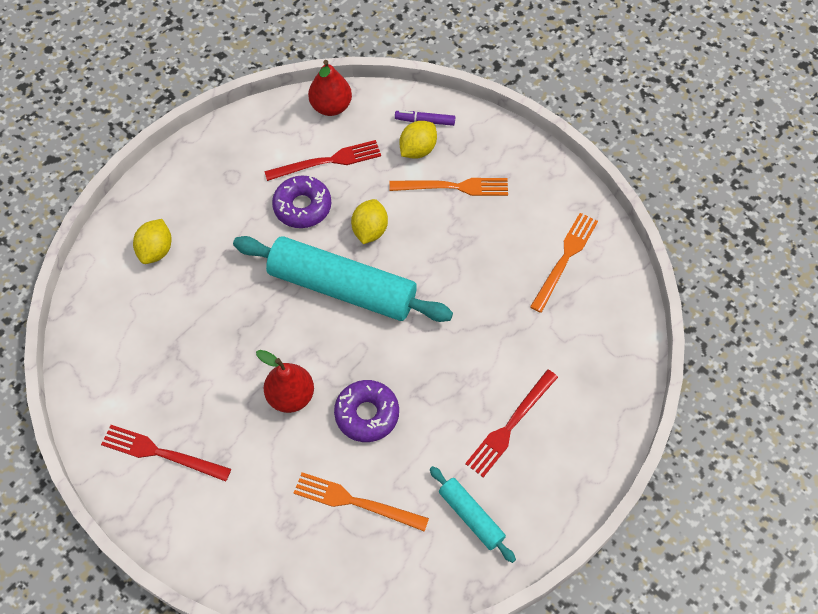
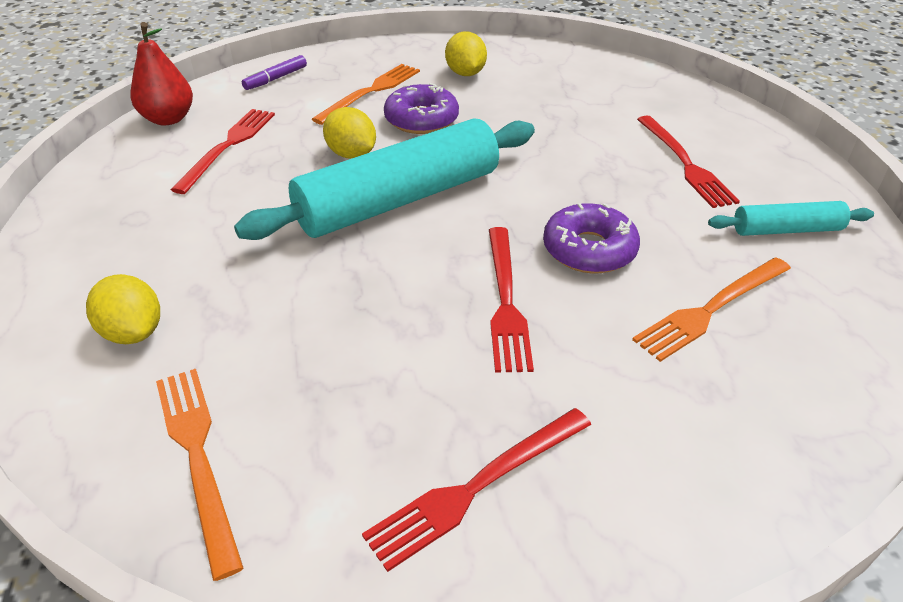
camera: 55 degrees left, 20 degrees down
(290, 396) = (505, 301): red pear -> red fork
(302, 207) = (257, 184): purple donut -> purple donut (421, 119)
(417, 150) = (300, 94): yellow lemon -> yellow lemon (465, 73)
(565, 259) = (523, 71): orange fork -> orange fork (198, 456)

